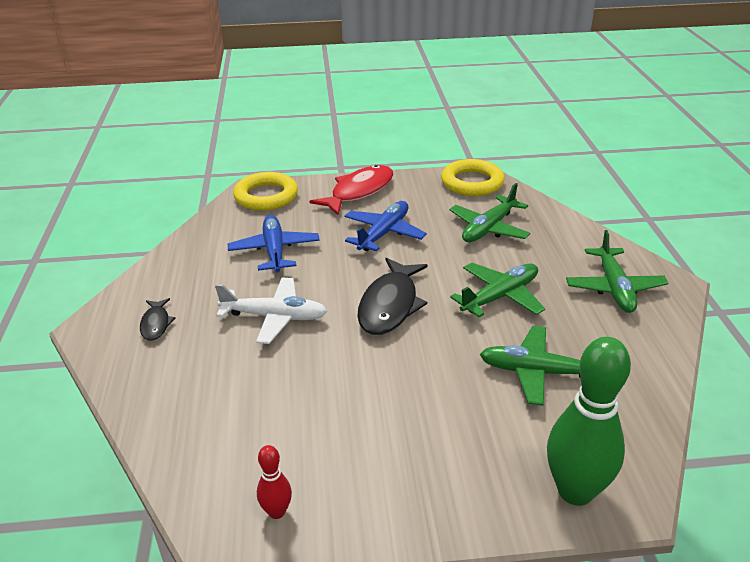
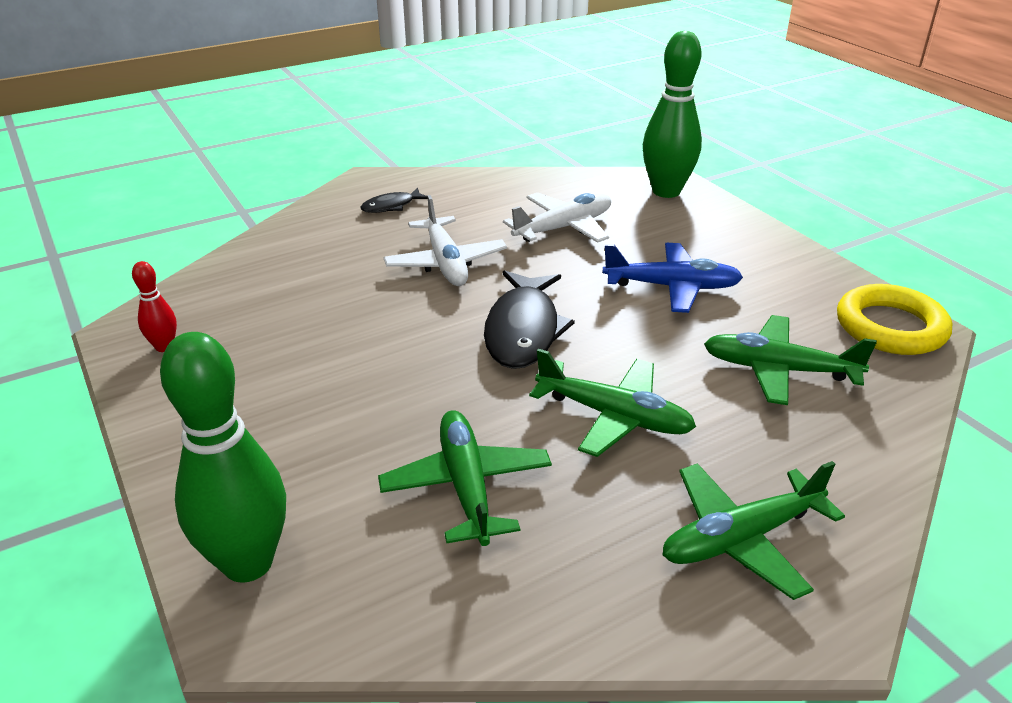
camera: 65 degrees right, 0 degrees up
(266, 196) = (666, 191): yellow ring -> green bowling pin
(274, 251) = (564, 228): blue plane -> white plane
(359, 191) = (749, 244): red fish -> none
(390, 305) = (523, 330): black fish -> black fish turned 75 degrees counterclockwise

